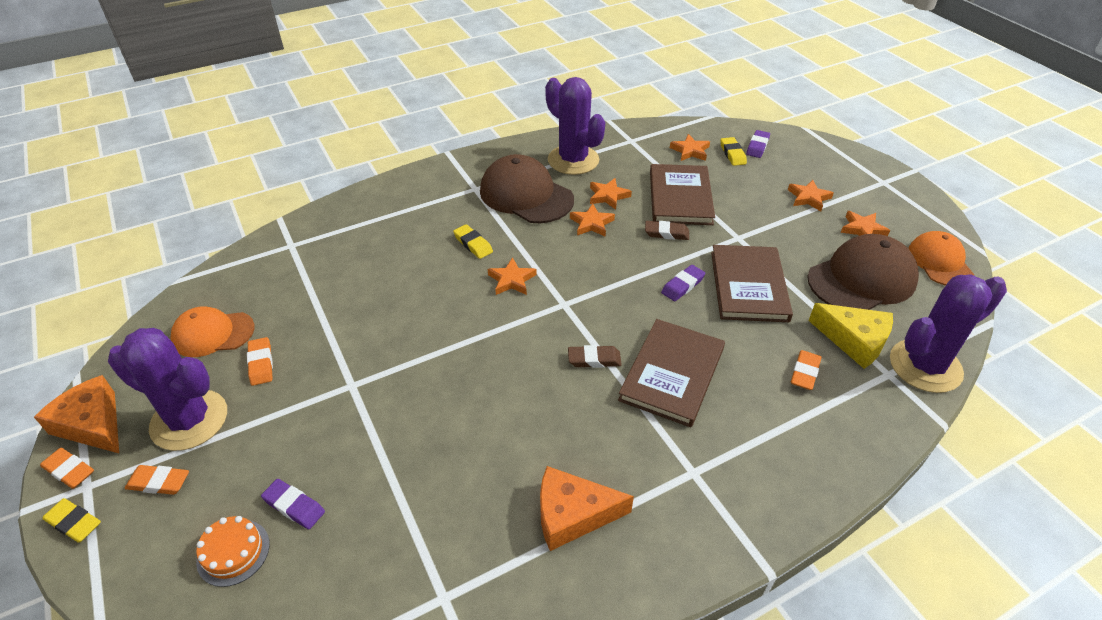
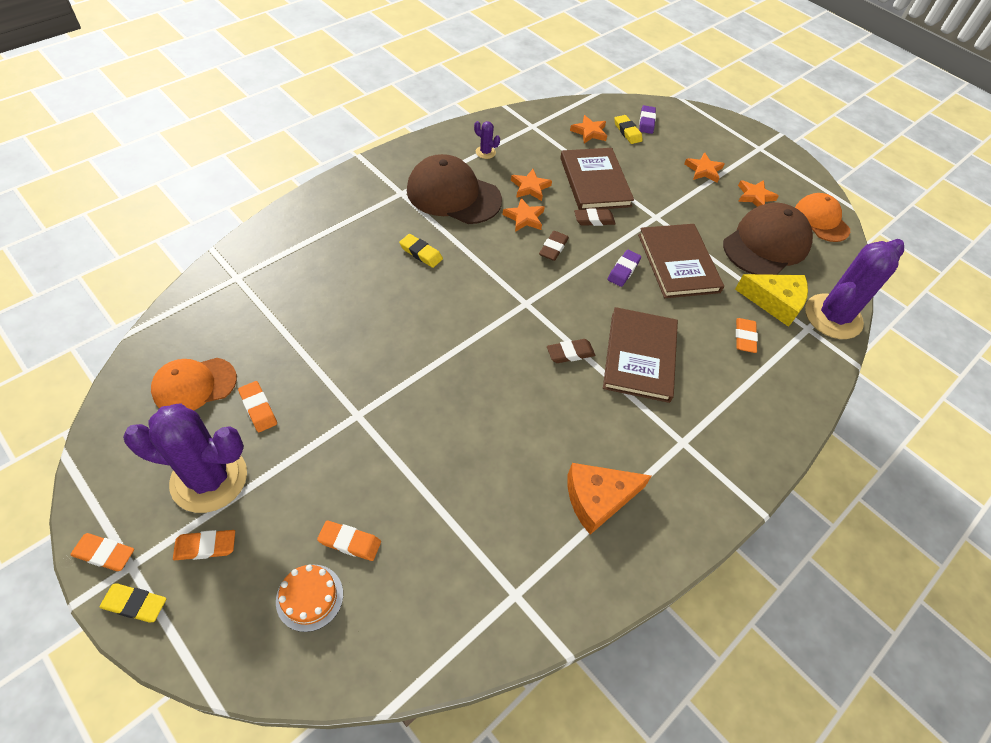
camera: 20 degrees left, 10 degrees up
(92, 424) = (107, 502): orange cheese -> none
(294, 506) = (350, 542): purple eraser -> orange eraser
(511, 280) = (470, 286): orange star -> none
(573, 160) = (485, 152): purple cactus -> purple cactus, size x0.41
(612, 255) = (553, 248): none -> brown eraser

